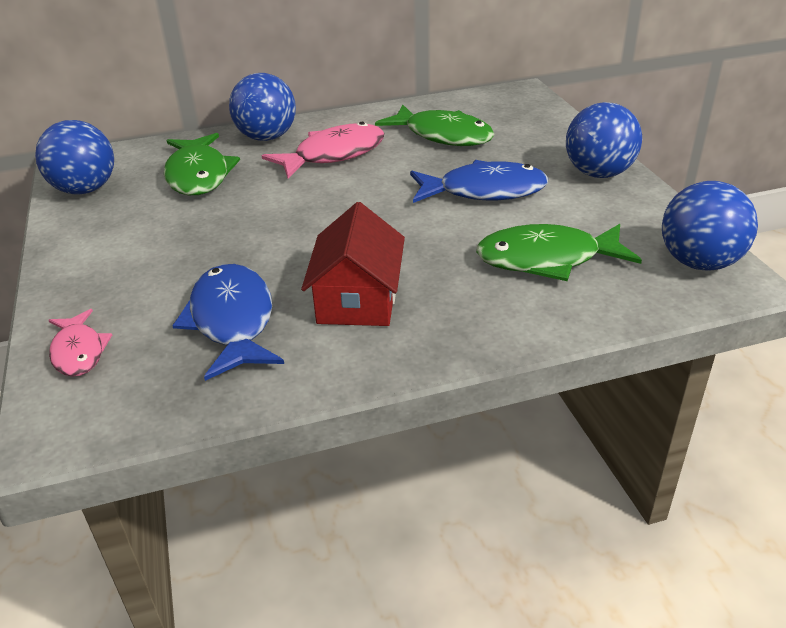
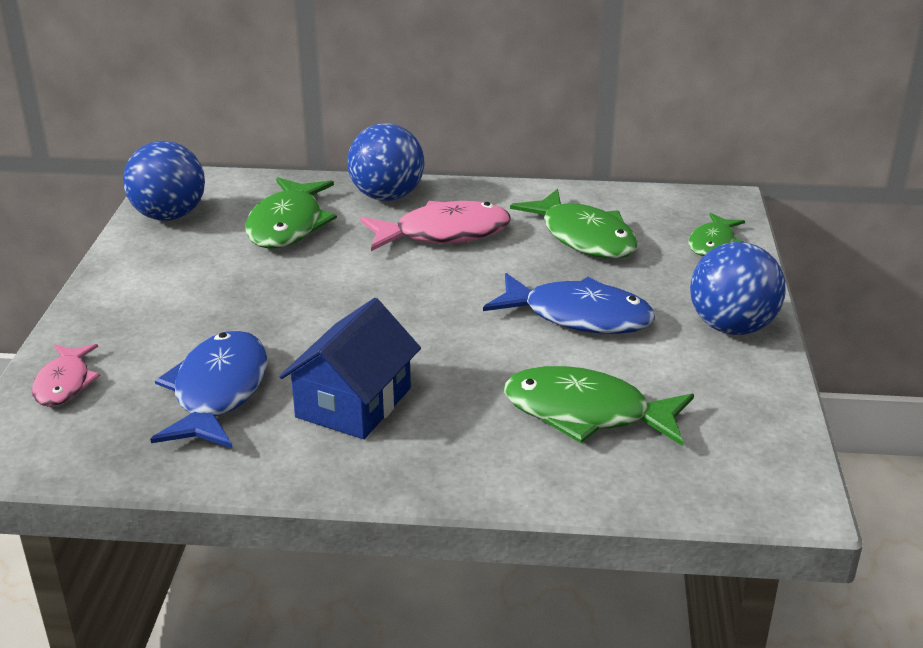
camera: 20 degrees right, 5 degrees down
(358, 299) = (354, 403): red house -> blue house
(538, 120) = (713, 243): none -> green fish
(699, 262) = (761, 464): blue ball -> none

